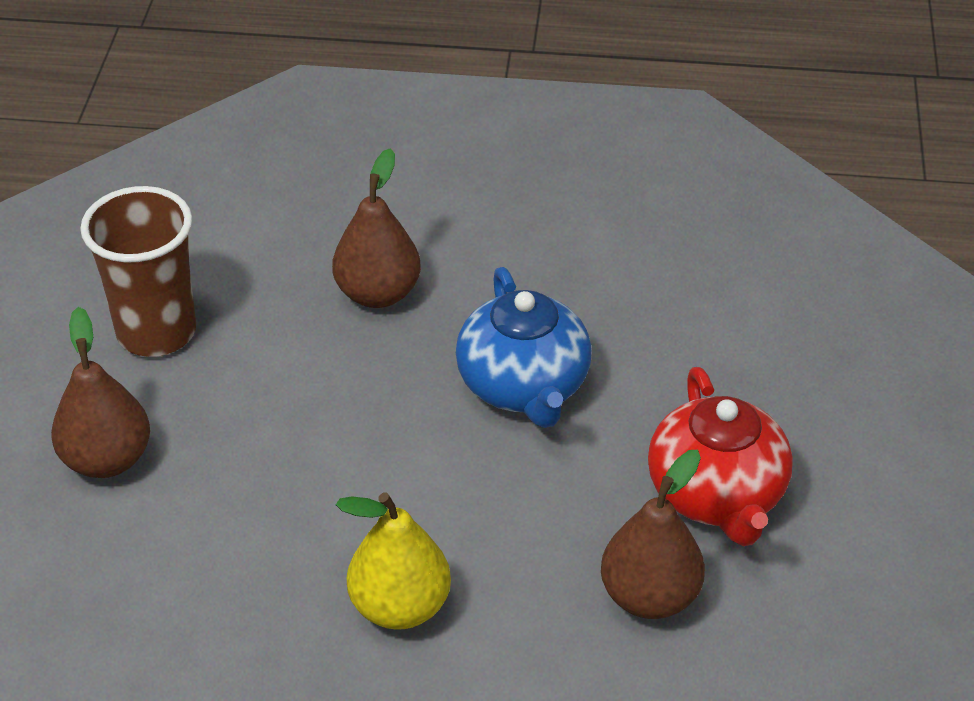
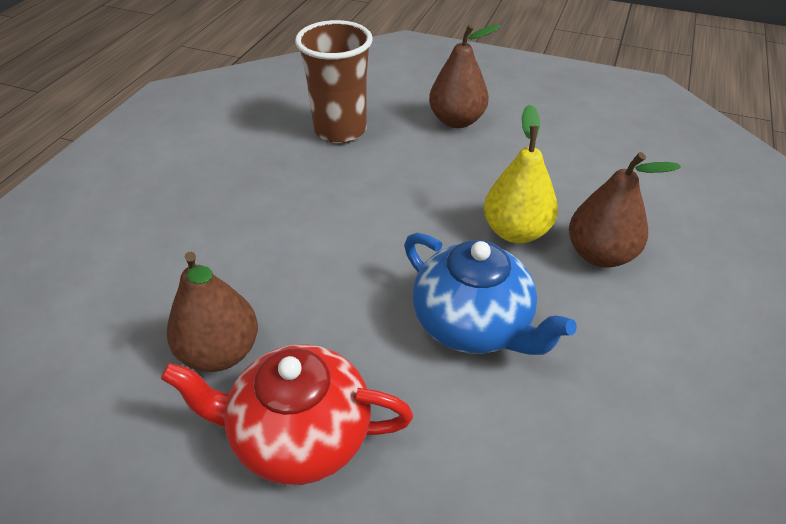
camera: 105 degrees right, 0 degrees up
(156, 332) = (565, 146): brown cup -> brown cup (340, 130)
(400, 606) = (287, 218): yellow pear -> yellow pear (515, 231)
(524, 386) = (473, 324): blue teapot -> blue teapot turned 135 degrees counterclockwise

